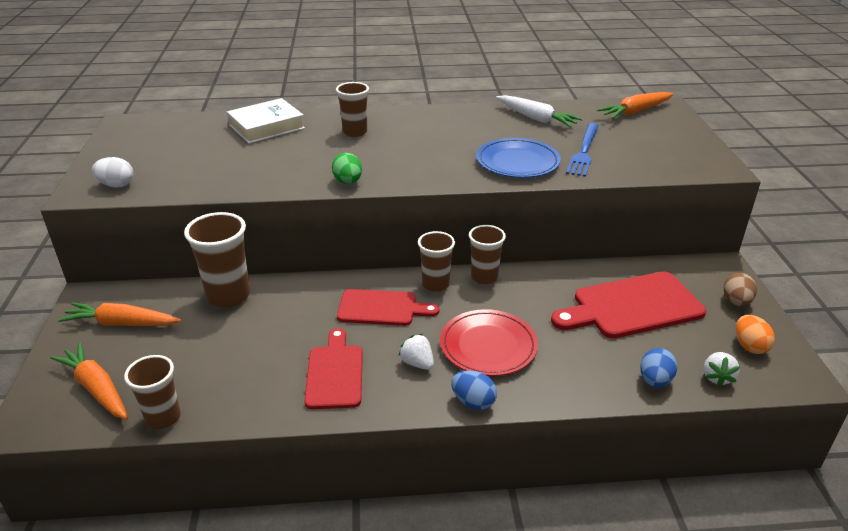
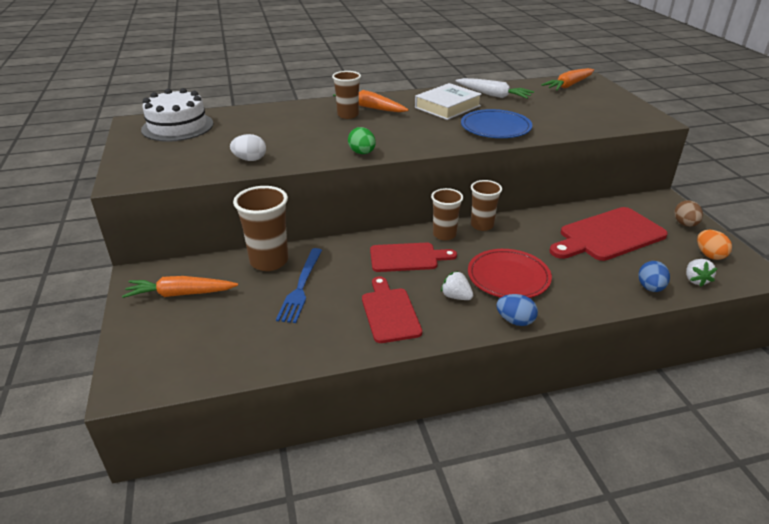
camera: 10 degrees left, 0 degrees up
(96, 388) = (180, 350): orange carrot -> orange carrot (370, 107)
(116, 185) = (154, 171): white egg -> white egg (250, 159)
(163, 417) = (252, 366): brown cup -> none
(165, 132) = (177, 126): none -> white cake
(266, 127) = (268, 116): white book -> white book (447, 107)
(584, 151) = (544, 116): blue fork -> blue fork (301, 287)

